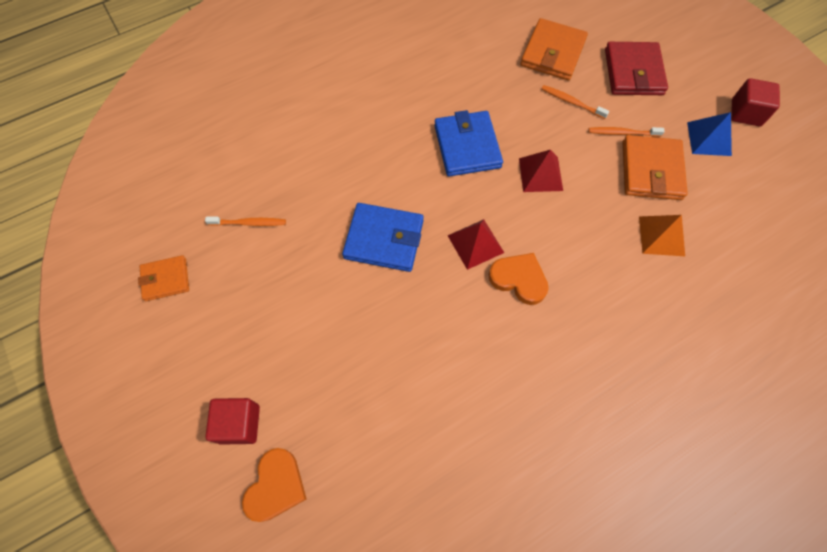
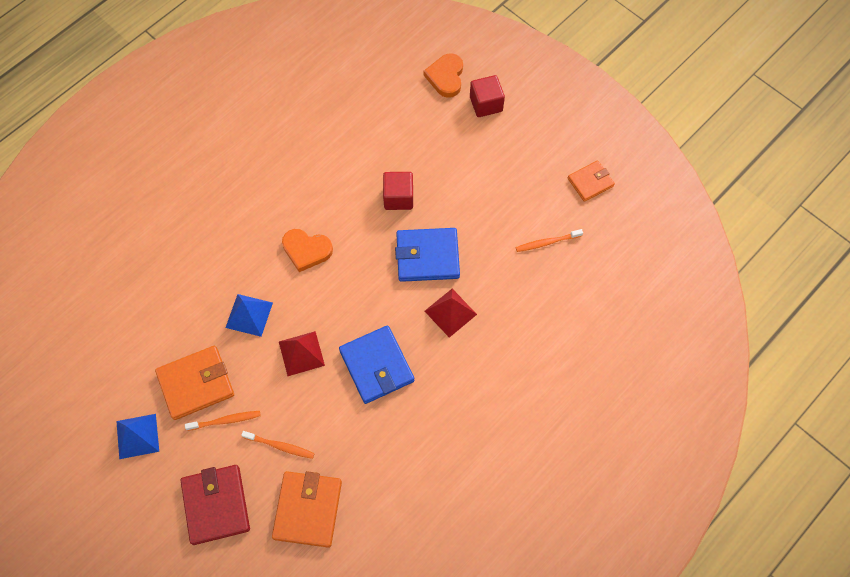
camera: 165 degrees right, 0 degrees up
(475, 243) = (348, 272): red pyramid -> red pyramid (450, 312)
(592, 224) = (249, 315): none -> blue pyramid
(651, 170) = (196, 384): orange wallet -> orange wallet turned 75 degrees clockwise
(661, 236) = (186, 318): orange pyramid -> none
(746, 113) = (96, 479): red cube -> red cube (398, 197)

